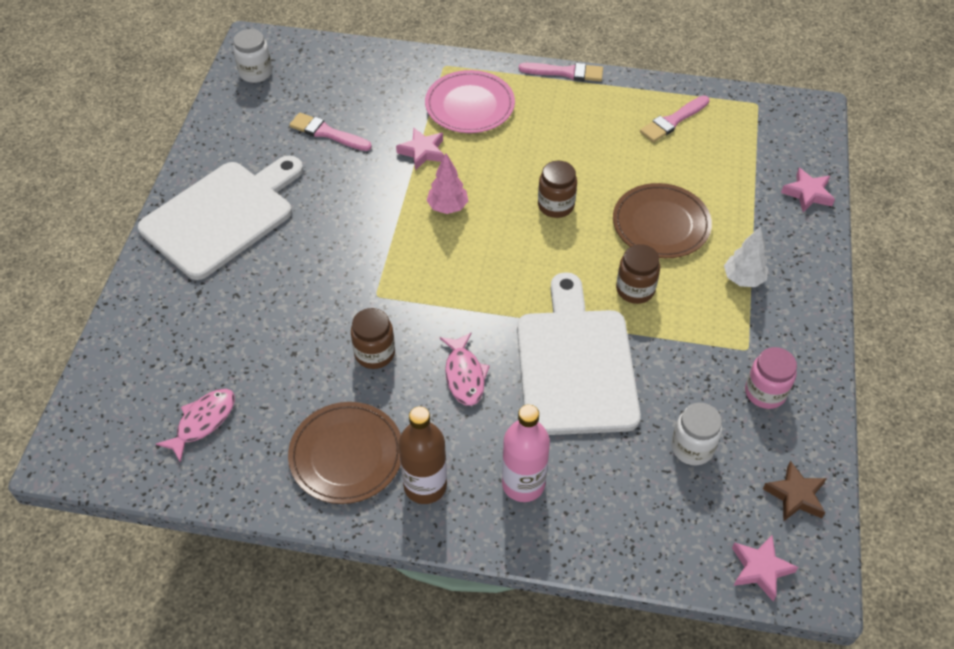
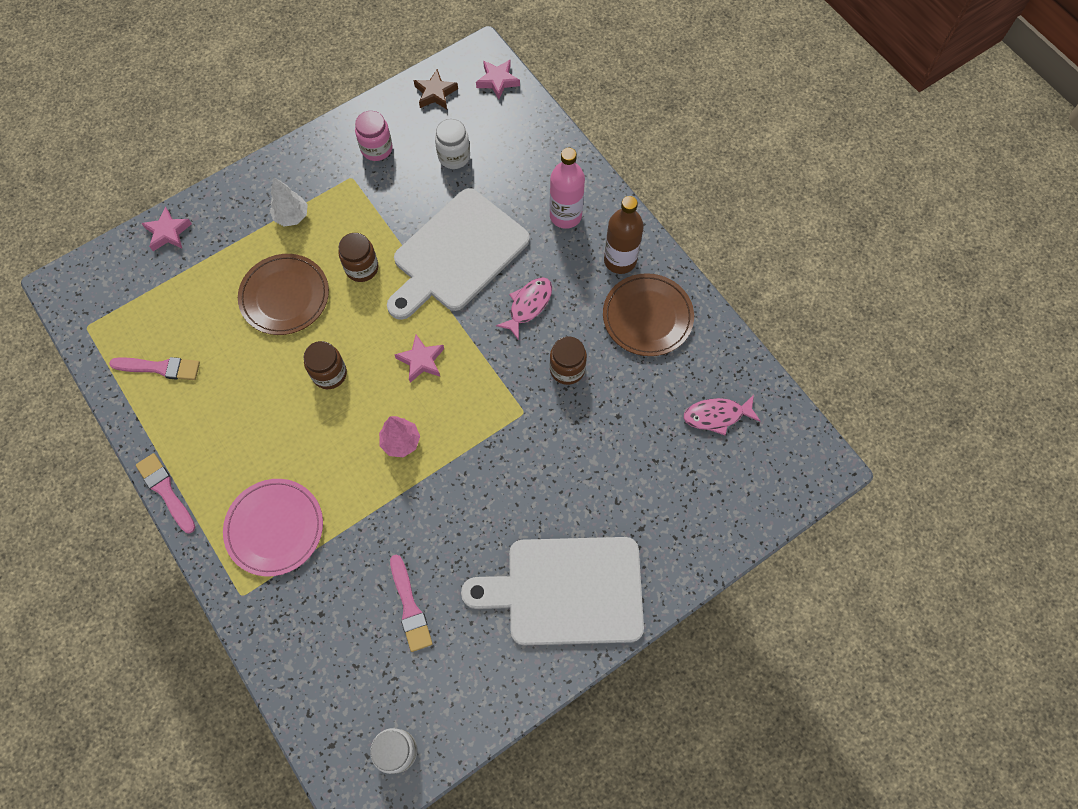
camera: 135 degrees left, 15 degrees up
(422, 152) = (361, 513): pink star -> pink star (421, 360)

